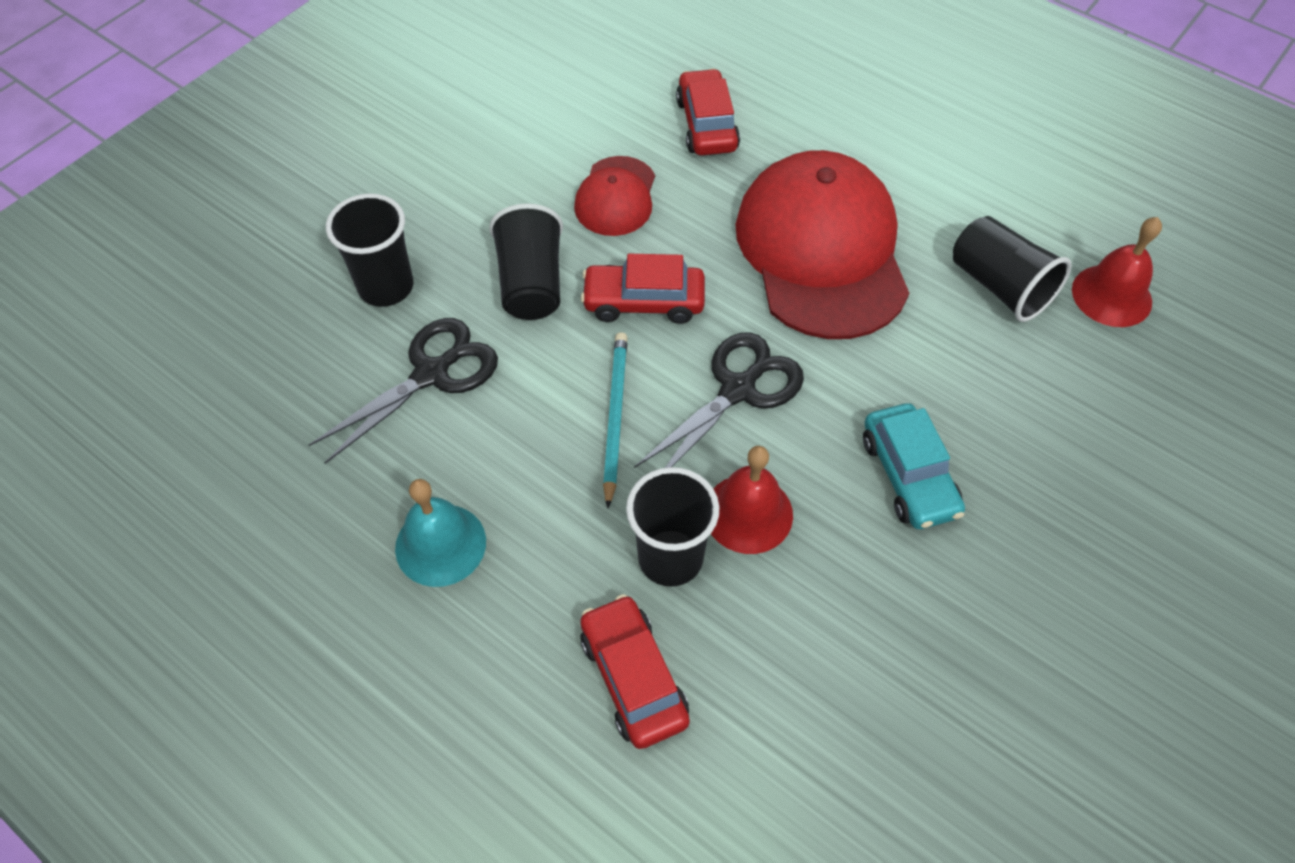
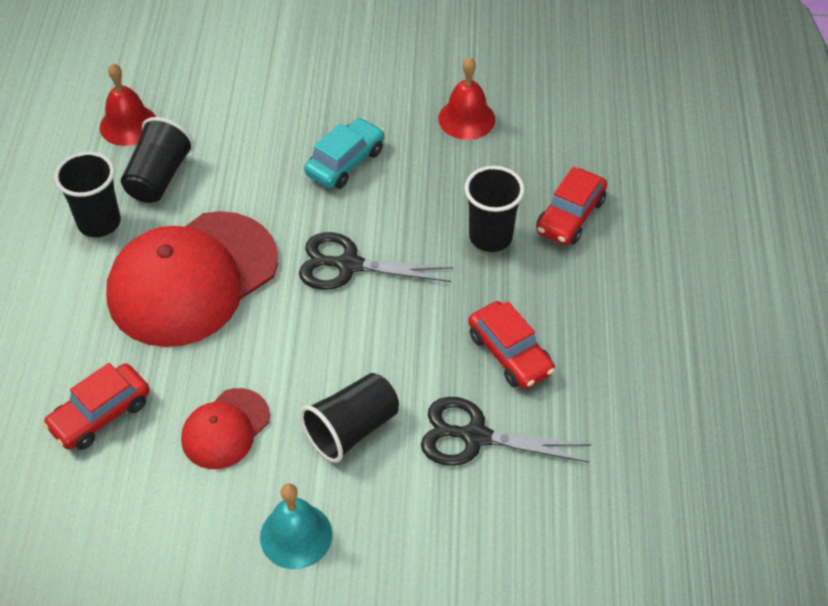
camera: 125 degrees left, 5 degrees down
(386, 287) = (428, 521): black cup -> black cup (99, 222)
(440, 544) = (582, 346): turquoise bell -> turquoise bell (296, 535)
(615, 416) = (421, 315): turquoise pencil -> none
(616, 197) = (225, 429): red cap -> red cap turned 150 degrees clockwise
(643, 302) = (316, 353): red car -> red car (510, 353)
(748, 513) = (431, 218): red bell -> red bell (466, 119)

